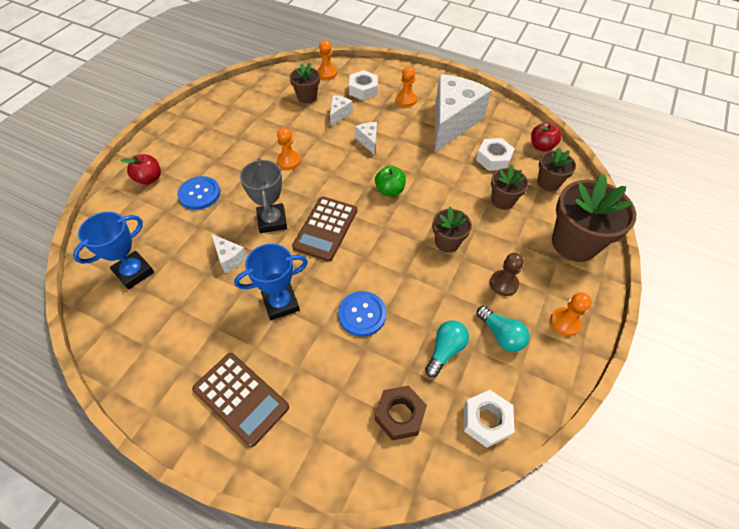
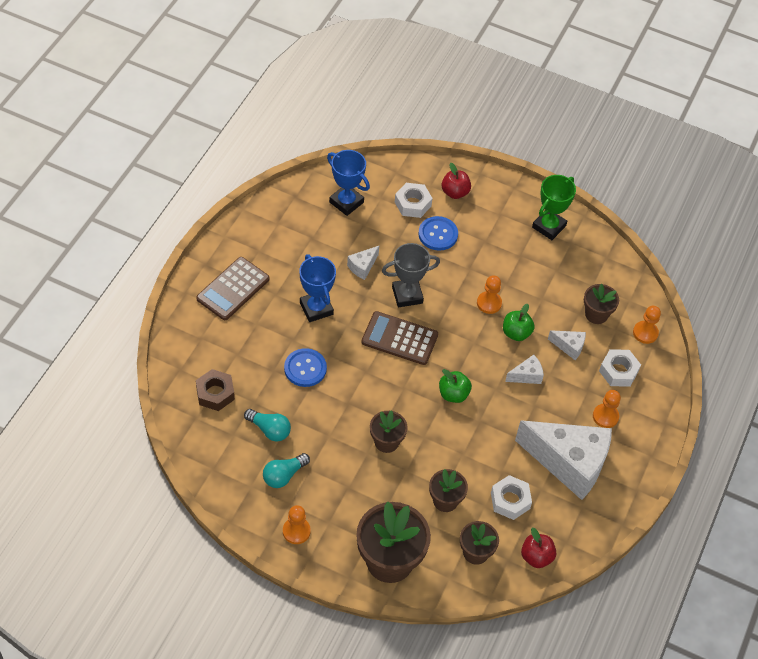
camera: 85 degrees right, 0 degrees up
(209, 117) = (549, 226): none -> green trophy
(323, 145) = (516, 333): none -> green apple
(486, 420) = (208, 453): white nut -> white nut (412, 204)
(503, 283) = (338, 485): brown pawn -> none

